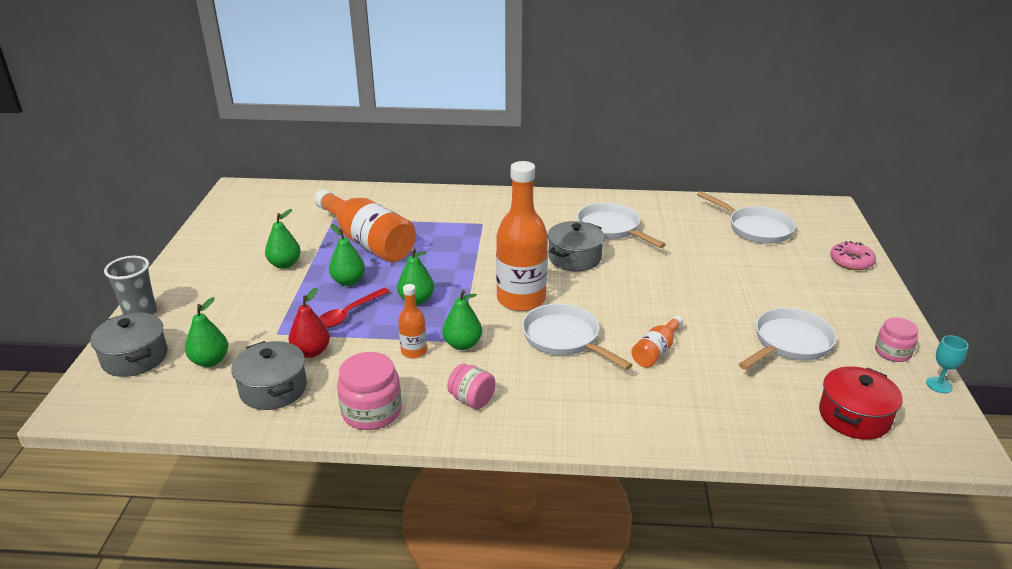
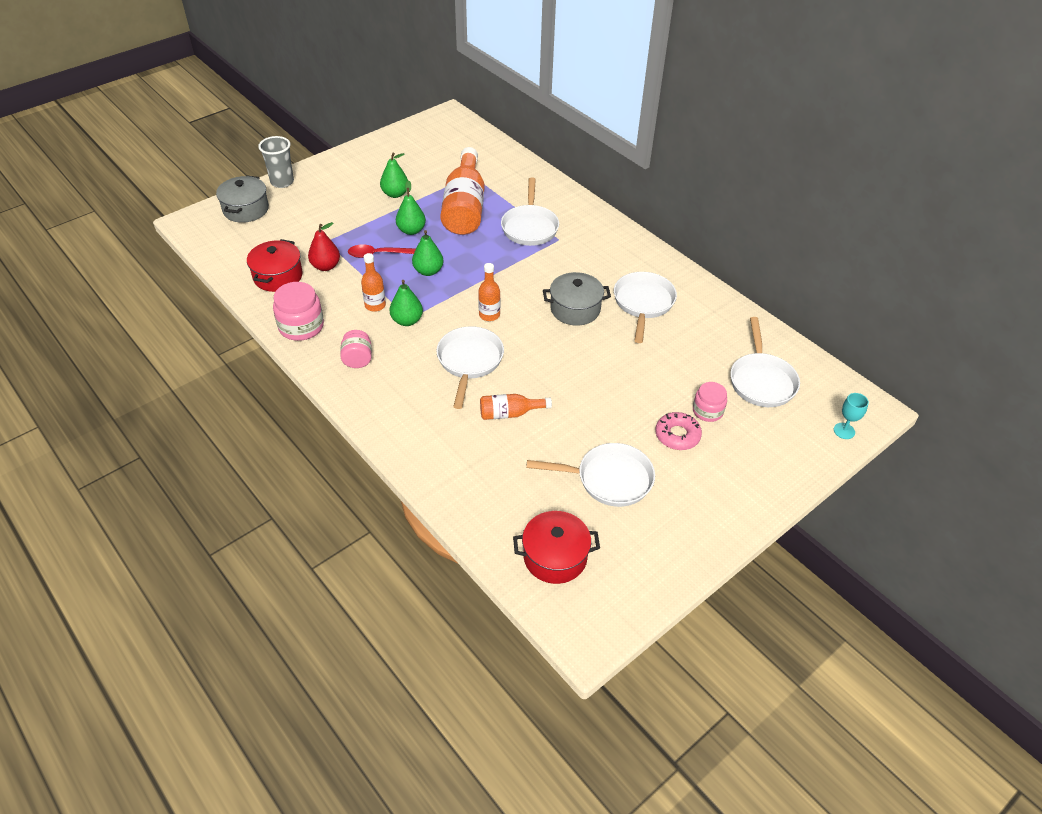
camera: 45 degrees right, 15 degrees up
(210, 361) = (274, 236): green pear -> none
(273, 389) = (278, 276): grey pot -> red pot
(445, 227) = (529, 227): none -> white pan
(521, 299) = (489, 315): orange bottle -> orange bottle, size x0.49
(851, 261) = (789, 463): pink donut -> pink donut (677, 435)
(892, 352) = (673, 546): pink jar -> pink jar (707, 411)
(939, 385) = (659, 593): turquoise goblet -> turquoise goblet (844, 431)

